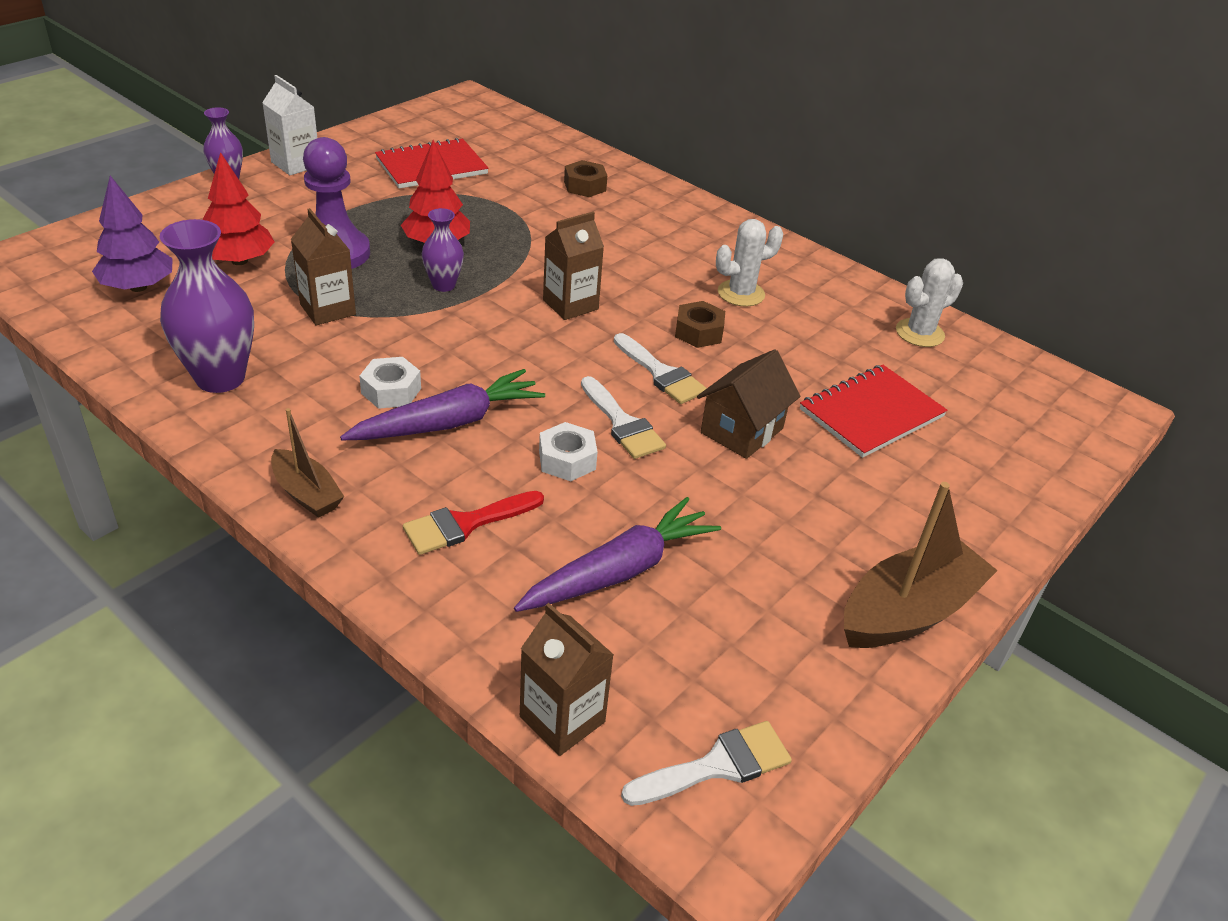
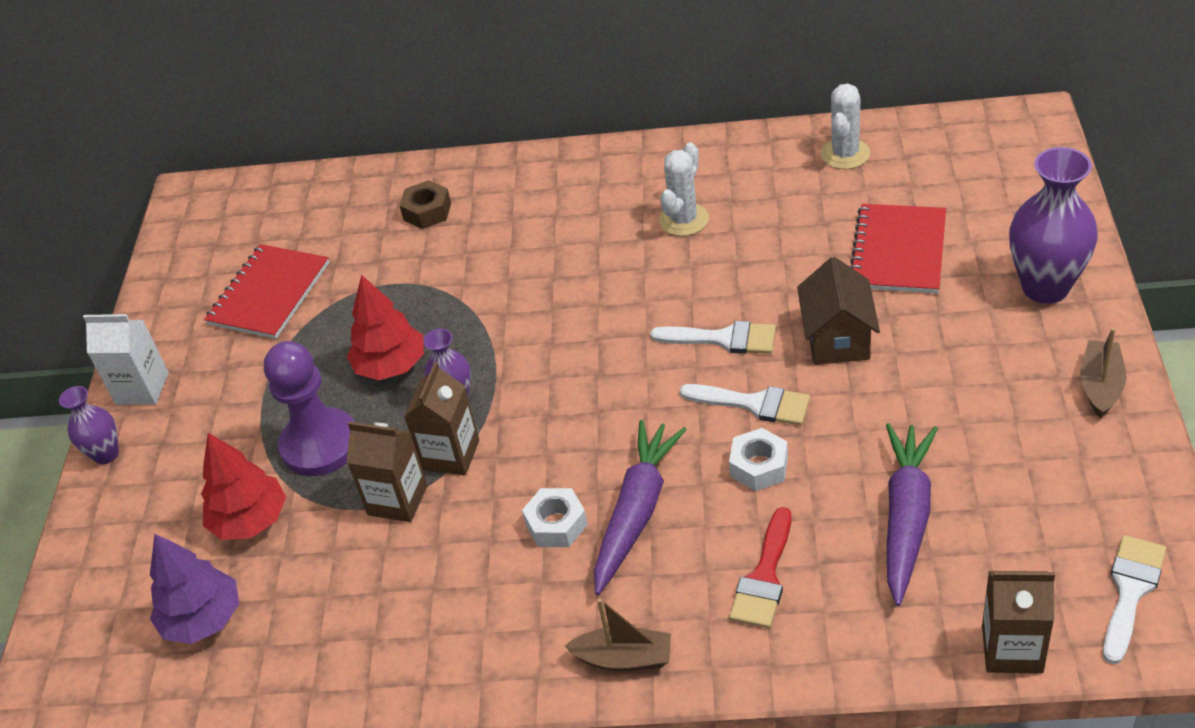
camera: 30 degrees left, 5 degrees up
(220, 378) = (409, 632): purple vase -> purple vase (1045, 287)
(570, 305) = (577, 334): brown carton -> brown carton (451, 455)
(698, 332) = (700, 280): brown nut -> none
(908, 611) = (1100, 386): brown boat -> brown boat, size x0.58

